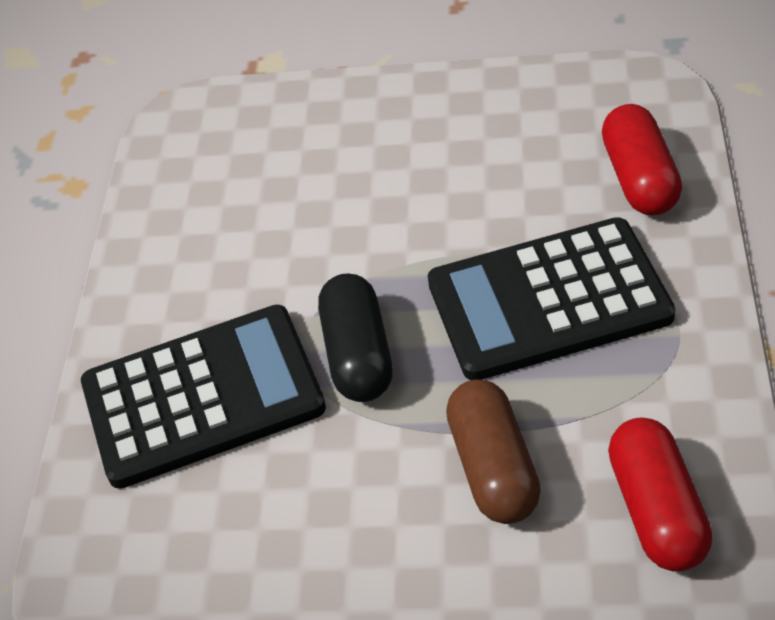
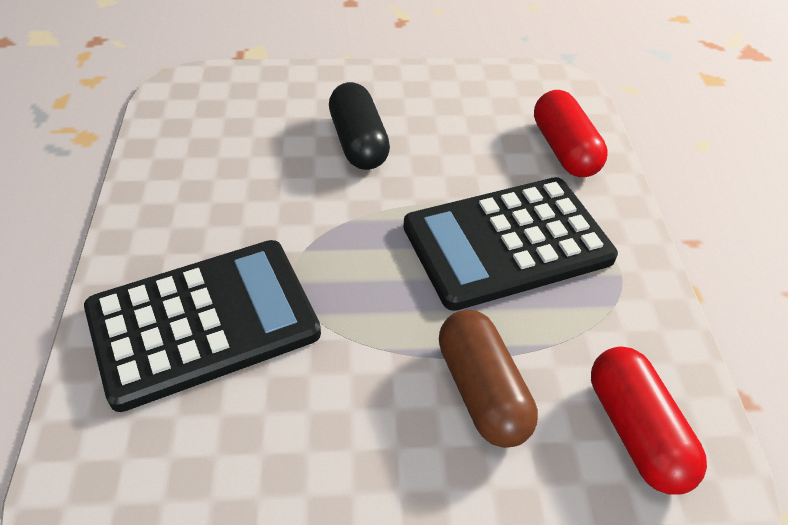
camera: 15 degrees left, 0 degrees up
(358, 355) = (347, 286): black capsule -> black capsule (358, 142)

